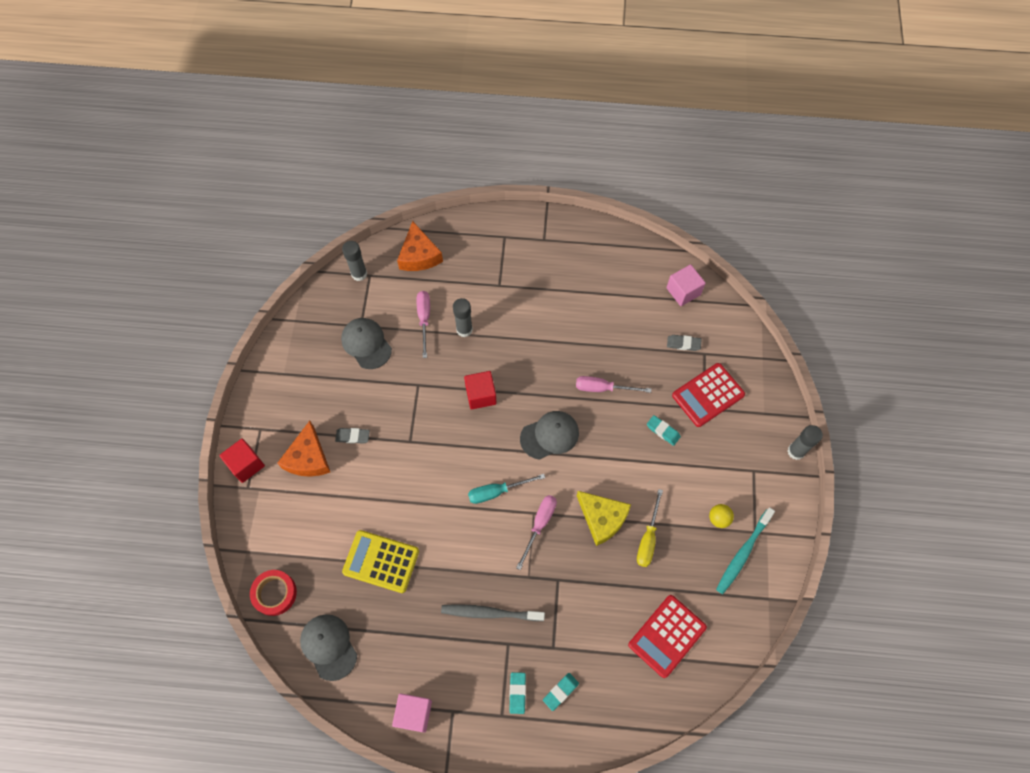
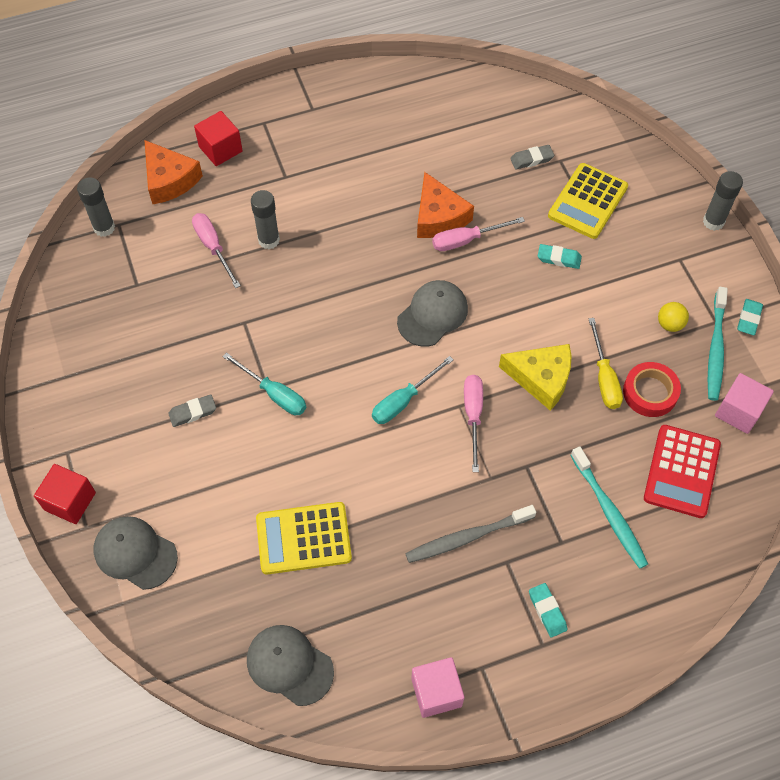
camera: 25 degrees left, 5 degrees down
(274, 593) = (187, 635): red tape -> red tape (650, 392)
(308, 458) = (148, 460): orange cheese -> orange cheese (438, 216)
(366, 344) = (155, 302): grey cap -> grey cap (135, 553)
(412, 447) = (274, 394): none -> turquoise screwdriver
(481, 395) = (327, 303): red cube -> red cube (220, 149)
(560, 691) = (596, 586): turquoise eraser -> turquoise eraser (749, 319)
(598, 642) = (609, 512): none -> turquoise toothbrush
(683, 291) = (501, 105): pink cube -> pink cube (738, 411)
(708, 395) = (588, 201): red calculator -> yellow calculator

